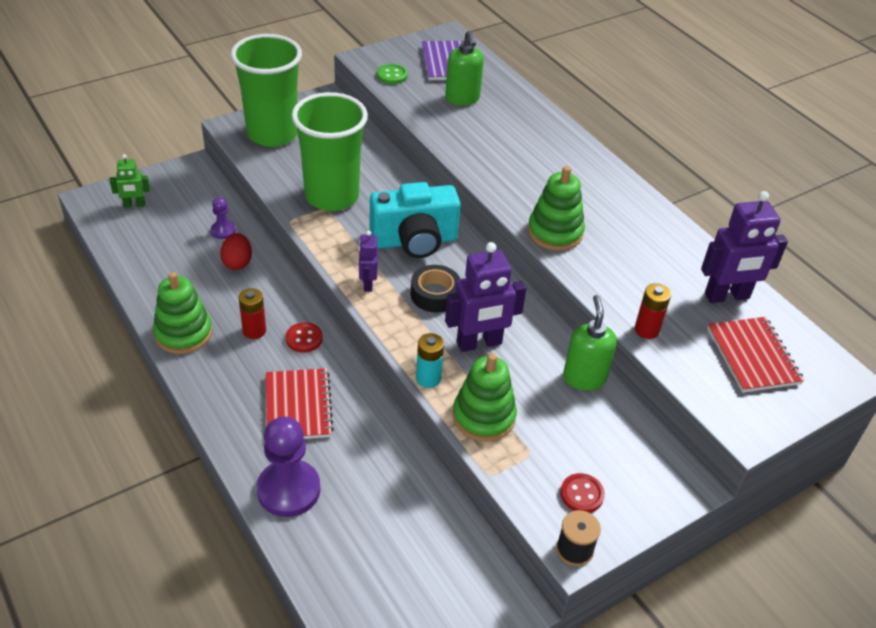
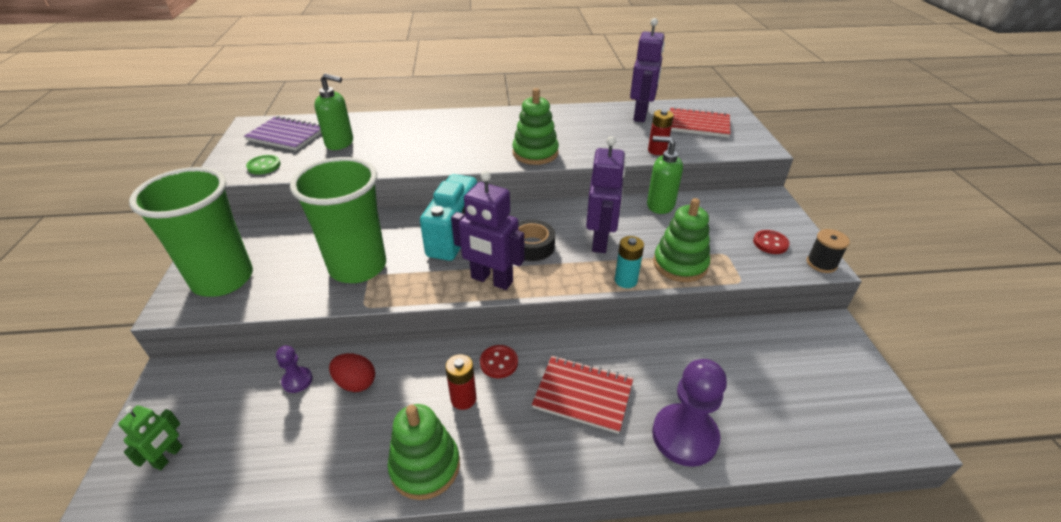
camera: 60 degrees left, 5 degrees down
(367, 283) = (491, 280): purple robot -> purple robot, size x1.82

